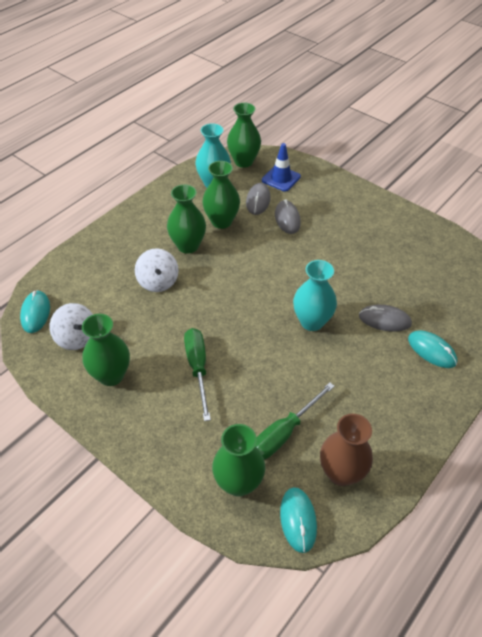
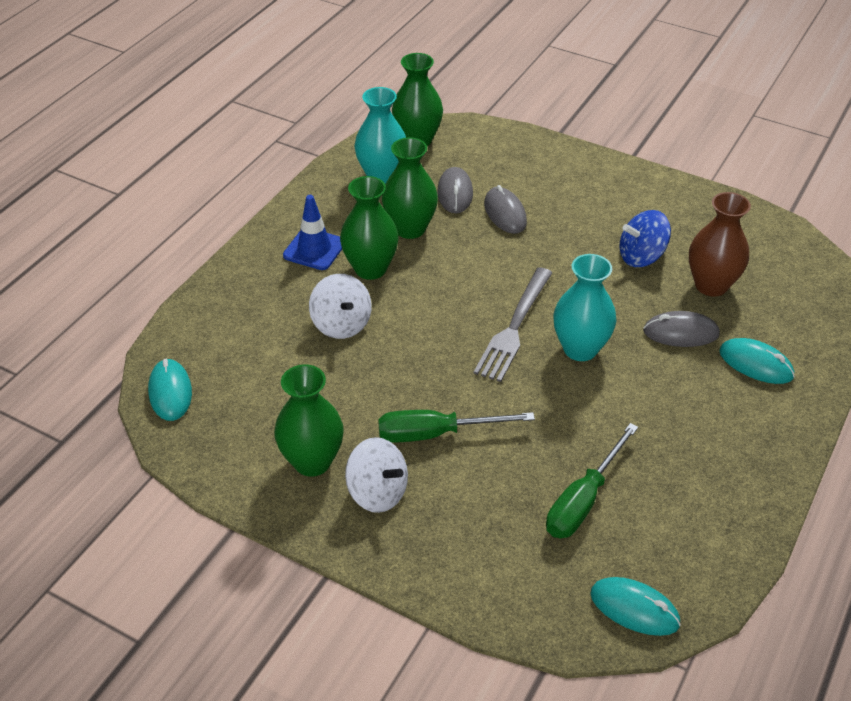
camera: 10 degrees left, 5 degrees down
(76, 337) = (244, 417): white spinning top -> white spinning top (377, 492)
(198, 368) = (436, 433): green screwdriver -> green screwdriver turned 75 degrees counterclockwise
(238, 483) = (538, 575): green vase -> none
(271, 300) = (514, 327): none -> grey fork
(281, 178) = (479, 158): blue traffic cone -> blue traffic cone (314, 249)
(298, 520) = (634, 609): turquoise mouse -> turquoise mouse turned 45 degrees counterclockwise
(341, 473) = (676, 539): brown vase -> brown vase (711, 285)
(371, 261) = (641, 257): none -> blue spinning top

